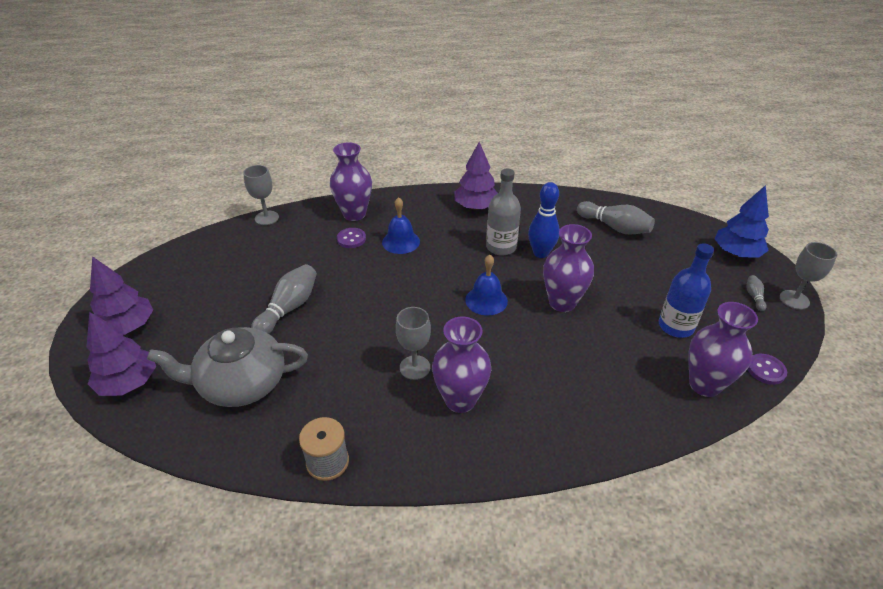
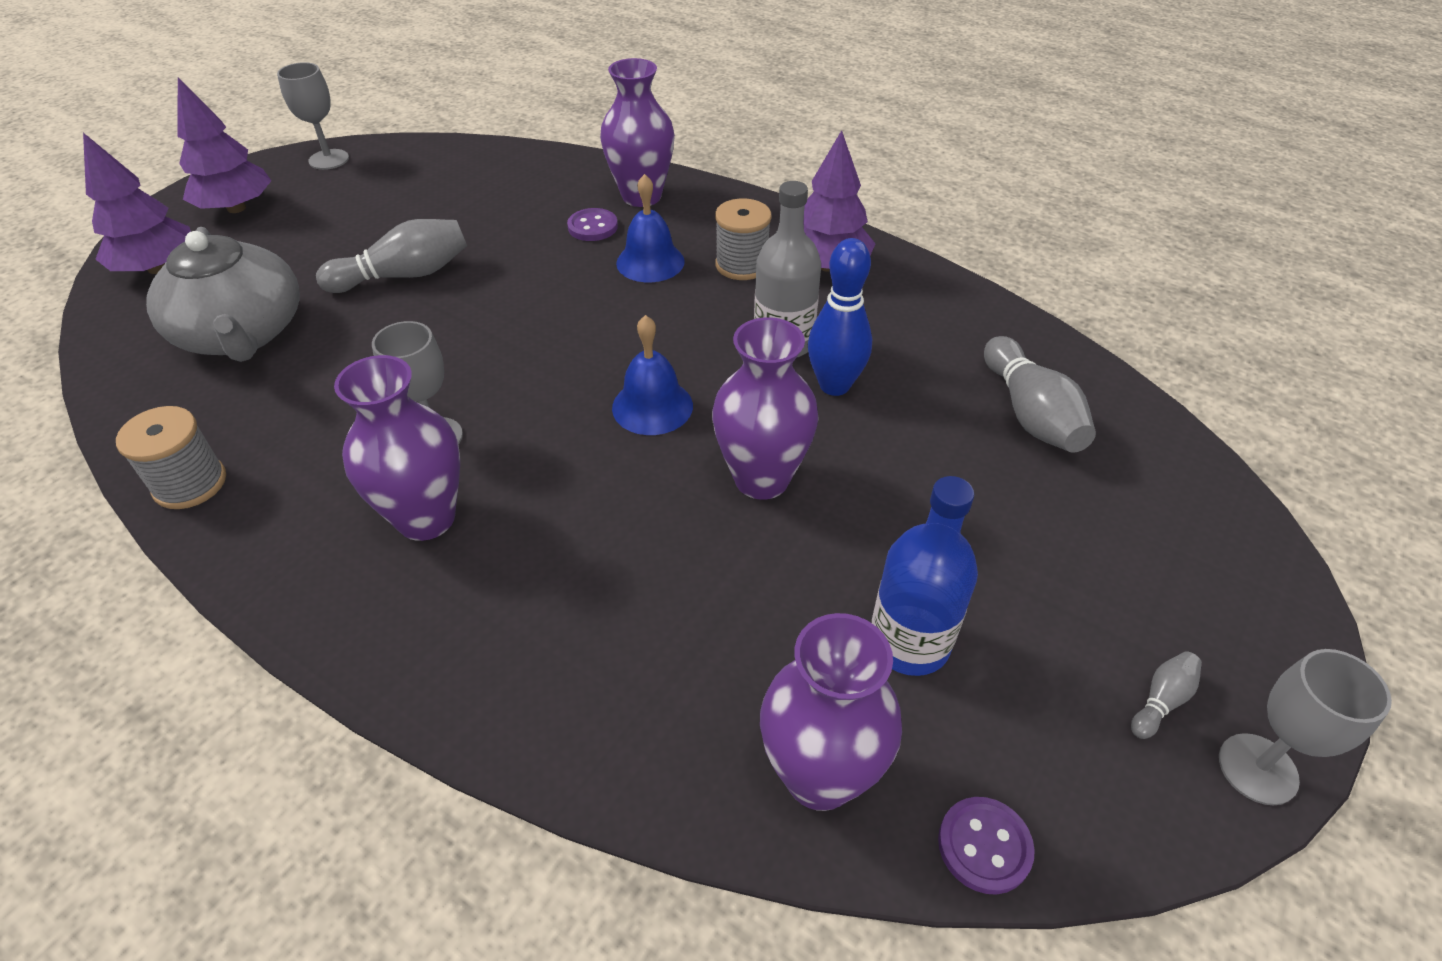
camera: 40 degrees right, 5 degrees up
(241, 383) = (242, 333): grey teapot -> grey teapot turned 150 degrees counterclockwise
(267, 218) = (532, 153): grey goblet -> grey goblet (329, 159)
(441, 223) = (742, 265): none -> grey spool
(736, 253) = (1239, 598): blue tree -> none

